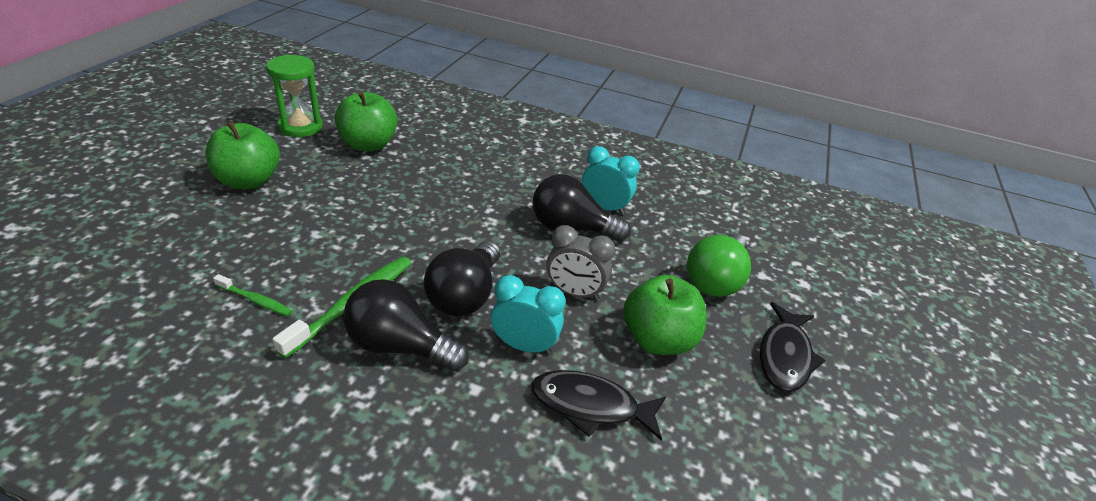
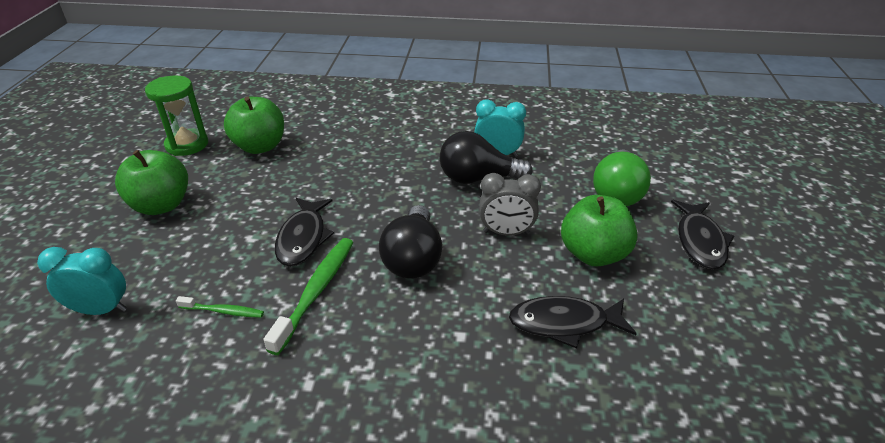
camera: 10 degrees left, 0 degrees up
(366, 247) = (303, 238): none -> black fish
(399, 346) = (376, 317): black light bulb -> none
(524, 346) = (485, 288): turquoise clock -> turquoise clock (101, 310)

